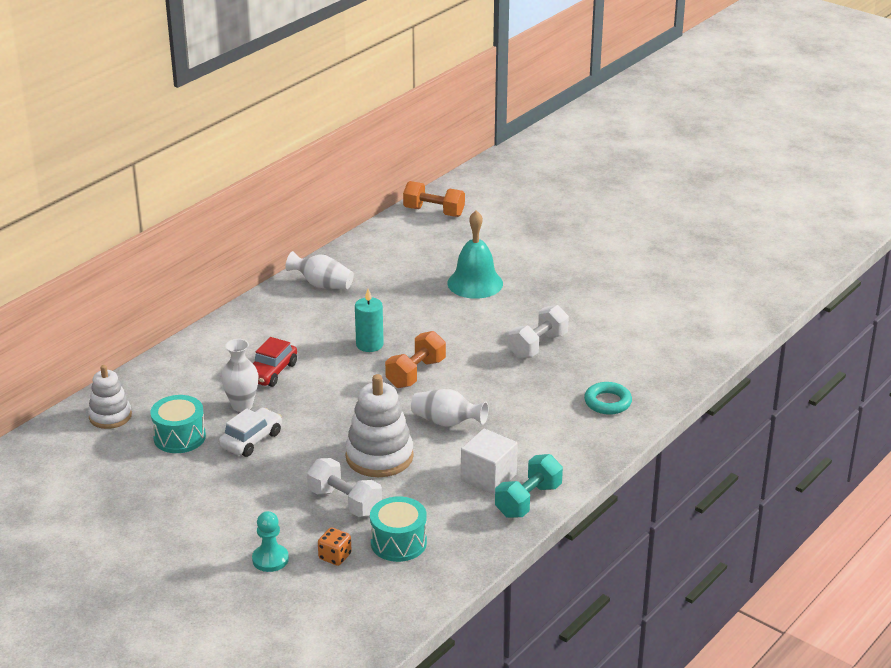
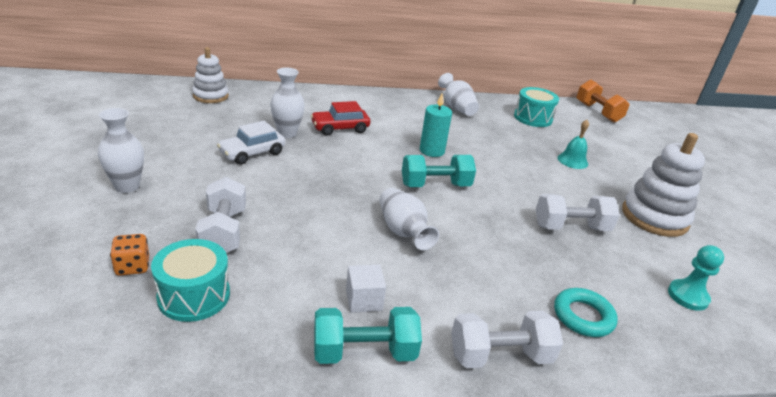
camera: 40 degrees right, 0 degrees up
(179, 437) = (219, 126): turquoise drum -> turquoise drum (533, 118)
(222, 524) = (127, 186): none -> white vase
(251, 440) = (252, 153): white car -> white car turned 150 degrees clockwise
(270, 559) = (95, 232): turquoise pawn -> turquoise pawn (687, 296)
(379, 456) = (309, 219): white stacking toy -> white stacking toy (654, 217)
(416, 373) = (435, 185): orange dumbbell -> turquoise dumbbell
(475, 283) = (572, 161): turquoise bell -> turquoise bell, size x0.57
(488, 477) = (364, 300): white cube -> white cube, size x0.64
(592, 453) = (500, 355): none -> white dumbbell

